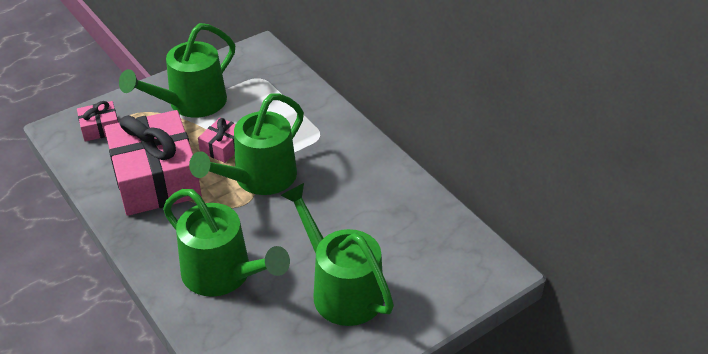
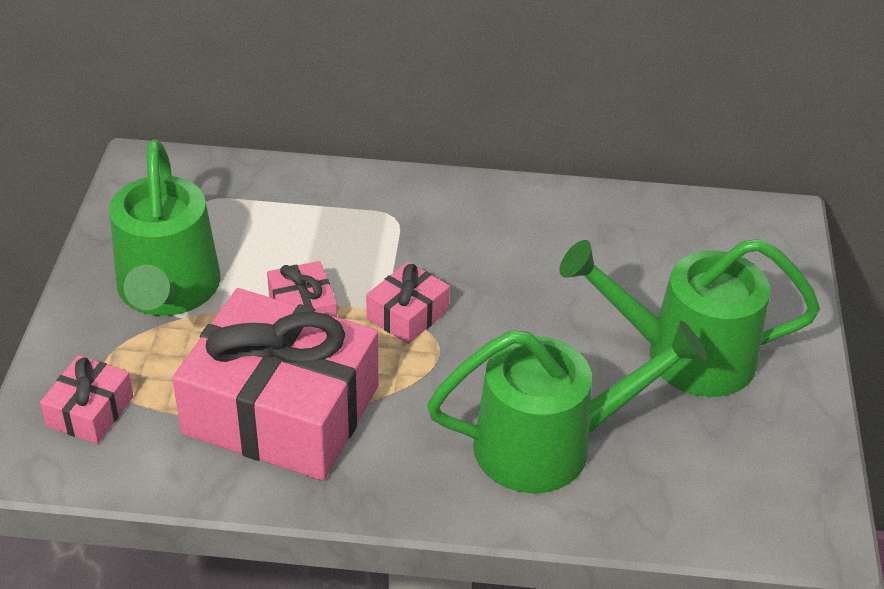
camera: 50 degrees left, 0 degrees up
(258, 179) = (407, 314): green watering can -> pink gift

